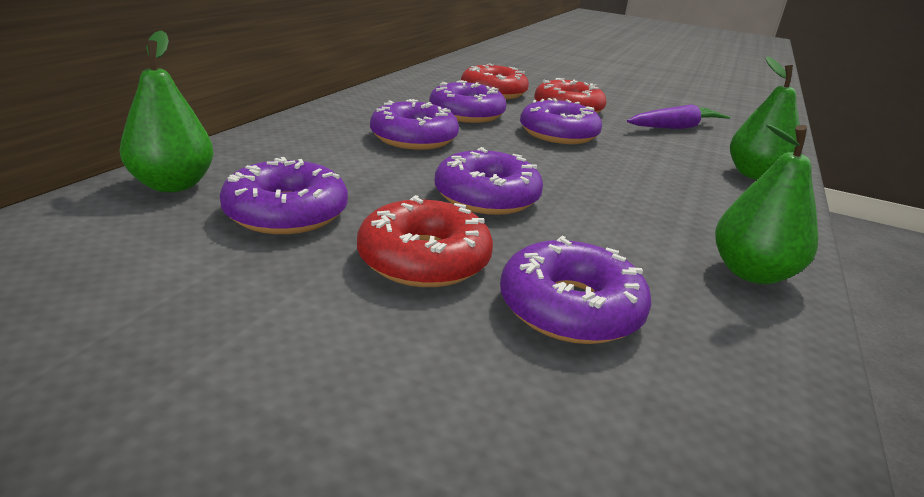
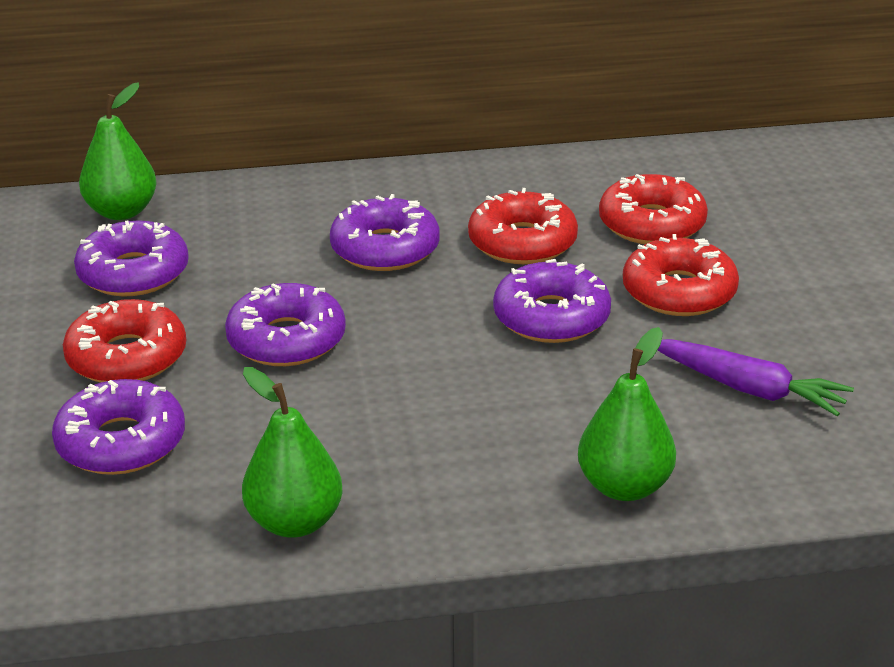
camera: 60 degrees right, 5 degrees up
(466, 114) = (522, 242): purple donut -> red donut

